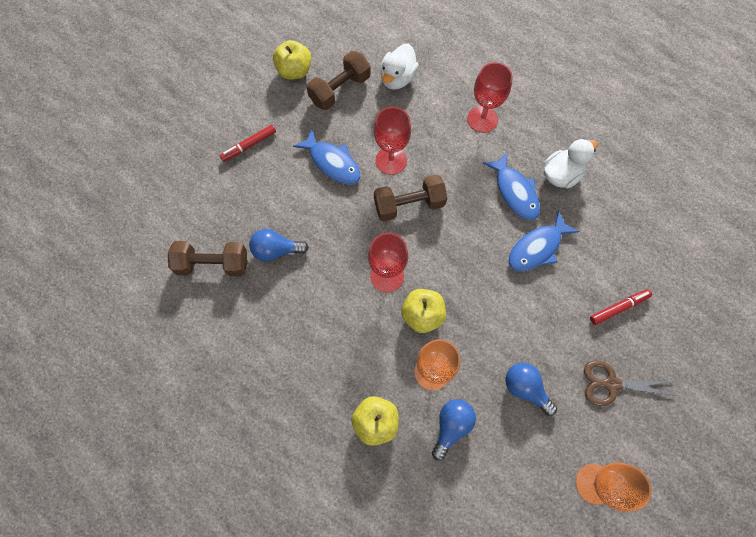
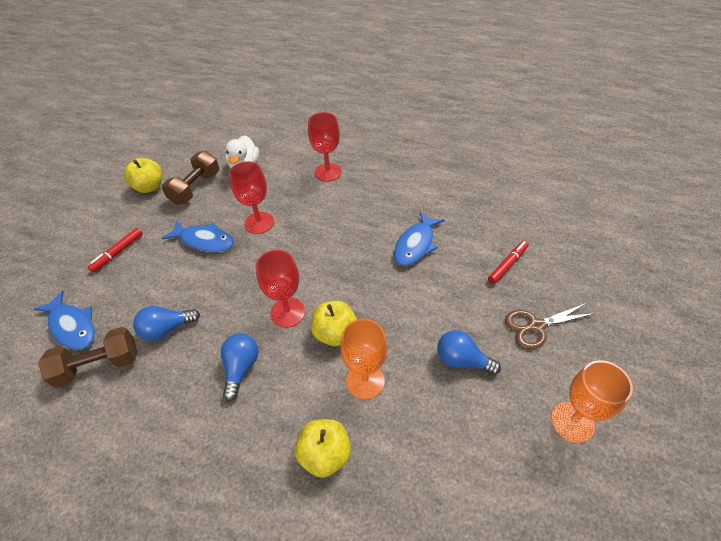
camera: 20 degrees left, 20 degrees down
(409, 205) = (288, 250): brown dumbbell -> none
(451, 426) = (407, 425): blue light bulb -> blue light bulb (241, 368)
(515, 192) = (377, 211): blue fish -> blue fish (72, 326)
(561, 174) = (409, 188): white duck -> none

